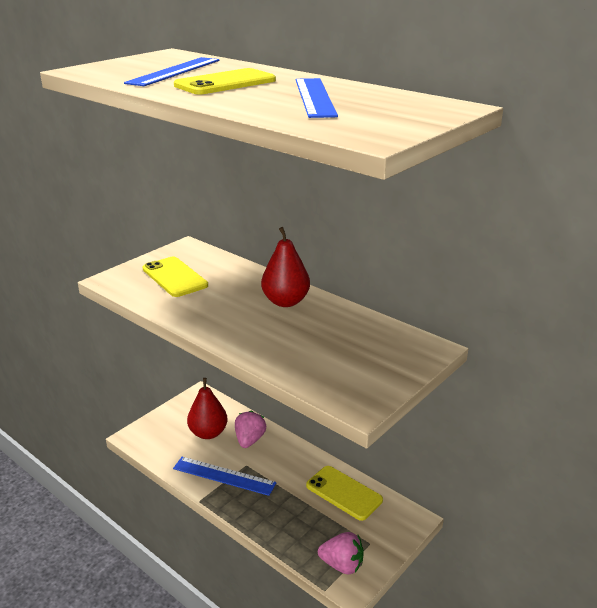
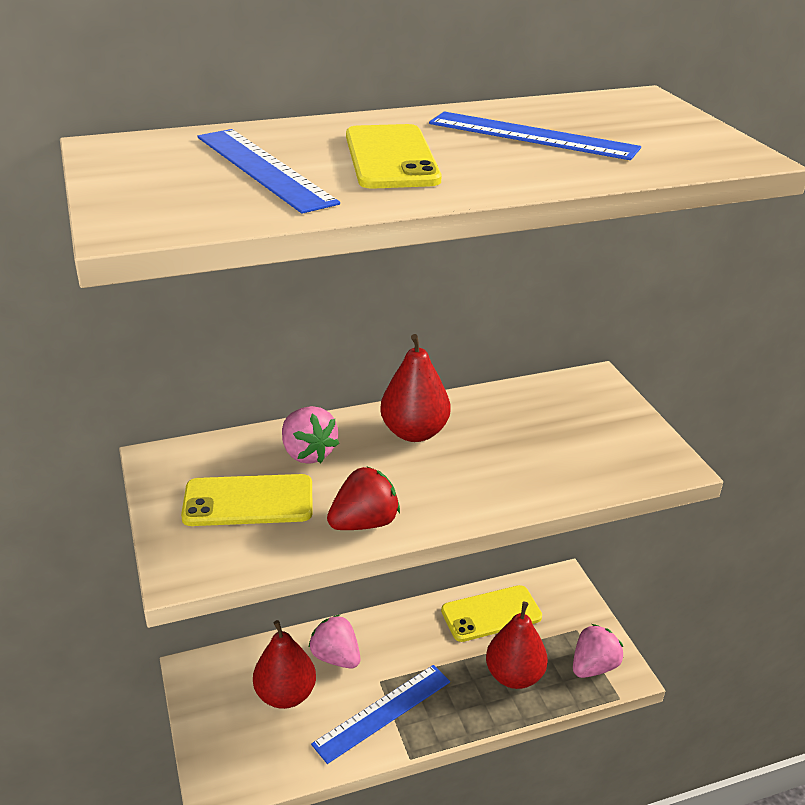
camera: 60 degrees left, 5 degrees up
(185, 312) = (364, 523): none -> red strawberry
(231, 278) = (308, 453): none -> pink strawberry
(299, 524) = (514, 676): none -> red pear

